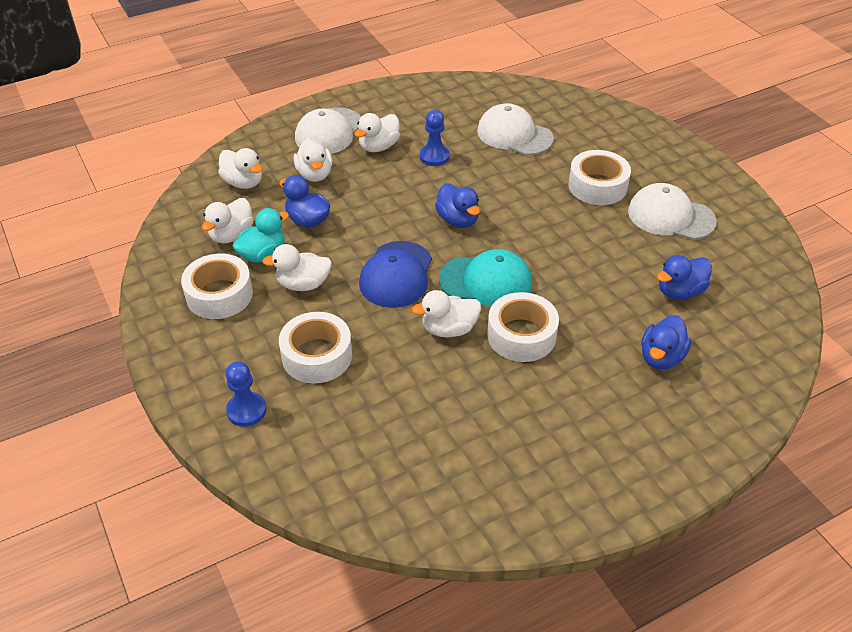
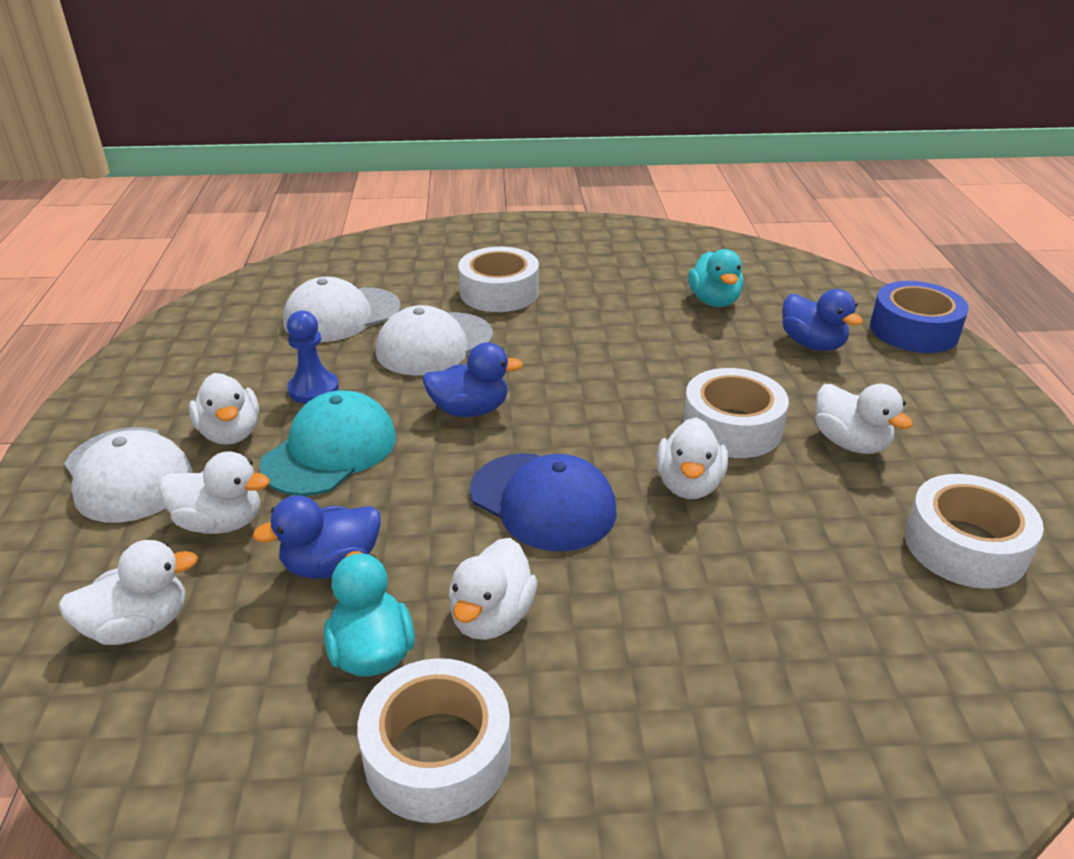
camera: 65 degrees left, 10 degrees down
(231, 235) = (277, 686): white duck -> white duck (850, 443)
(246, 410) = (779, 792): blue pawn -> none
(317, 356) = (679, 648): white tape -> white tape (965, 545)
(486, 281) = (612, 424): turquoise cap -> turquoise cap (330, 450)
(670, 216) = (590, 268): white cap -> white cap (434, 344)
(679, 291) = (714, 301): blue duck -> turquoise duck
(736, 415) = (914, 330): none -> blue tape

